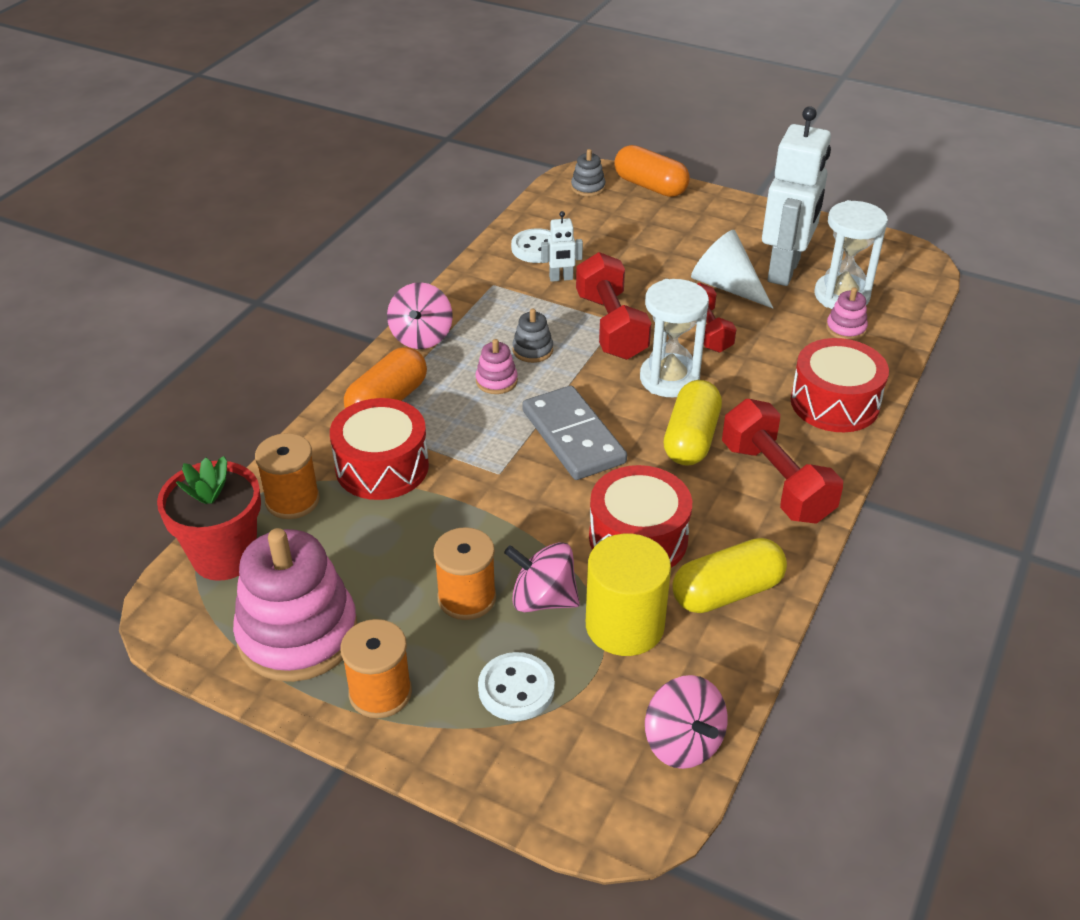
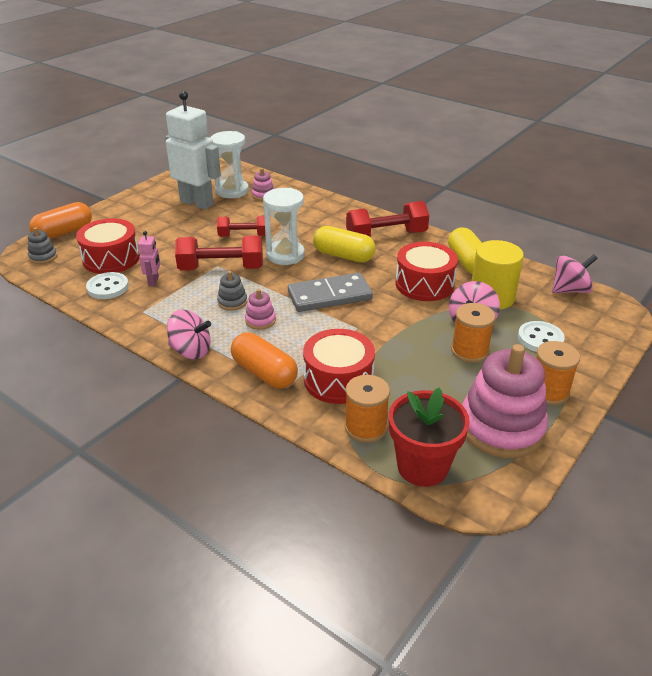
camera: 80 degrees left, 5 degrees down
(561, 278) = (154, 281): white robot -> pink robot
(726, 286) = (201, 223): white cone -> none
(834, 403) = (326, 209): red drum -> red drum (111, 259)

